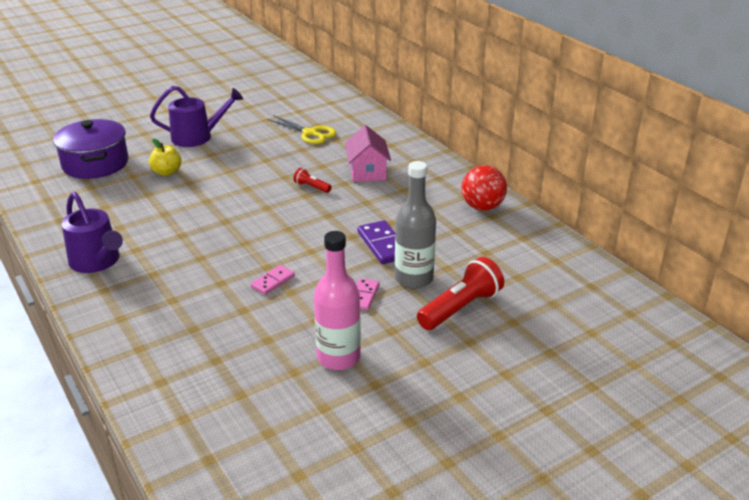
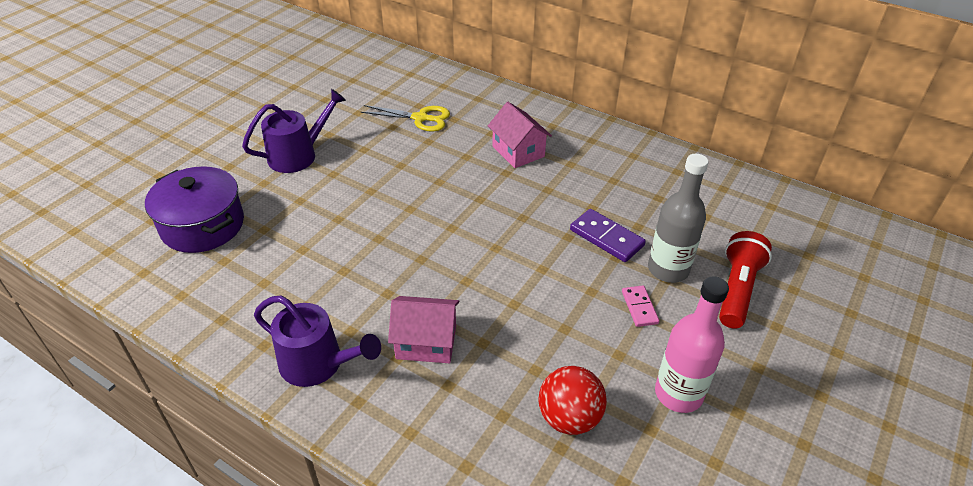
camera: 25 degrees left, 10 degrees up
(167, 172) = (301, 213): yellow apple -> none
(181, 271) = (426, 342): none -> pink house
(273, 281) = (536, 321): pink domino -> none
(311, 187) = (477, 187): red flashlight -> none
(482, 207) = (659, 163): red ball -> red ball (569, 418)

